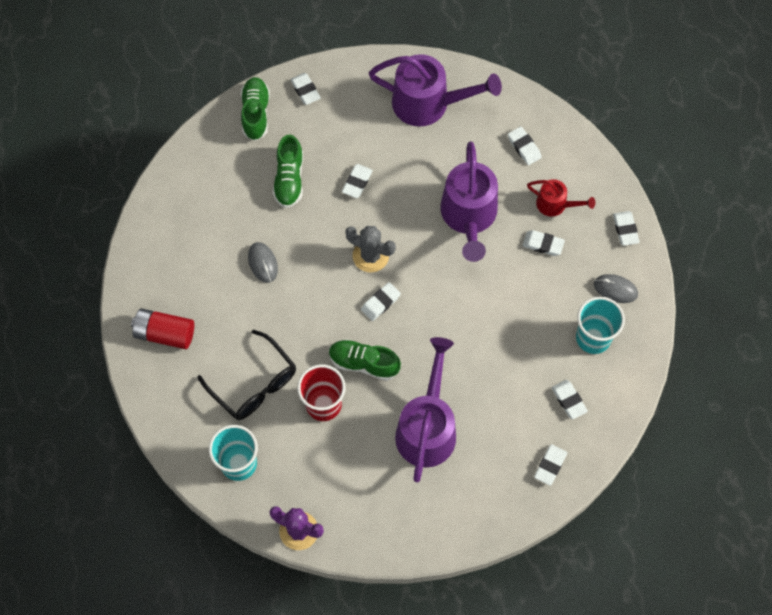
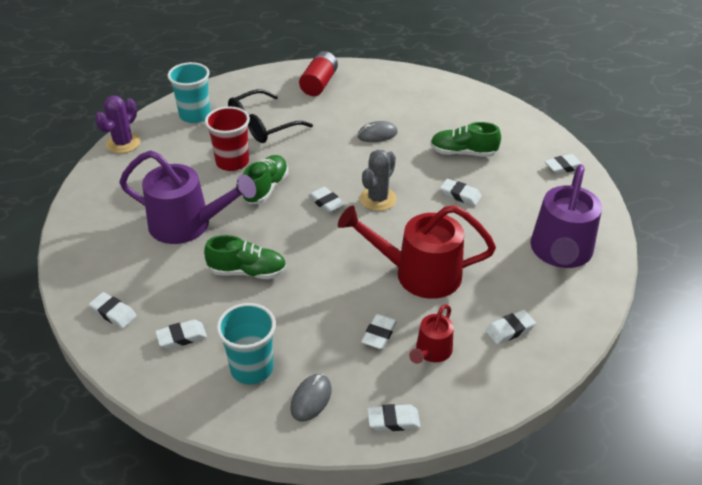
camera: 95 degrees right, 25 degrees down
(255, 113) = (533, 136): green shoe -> green shoe (247, 272)
(469, 217) = (418, 274): purple watering can -> red watering can

